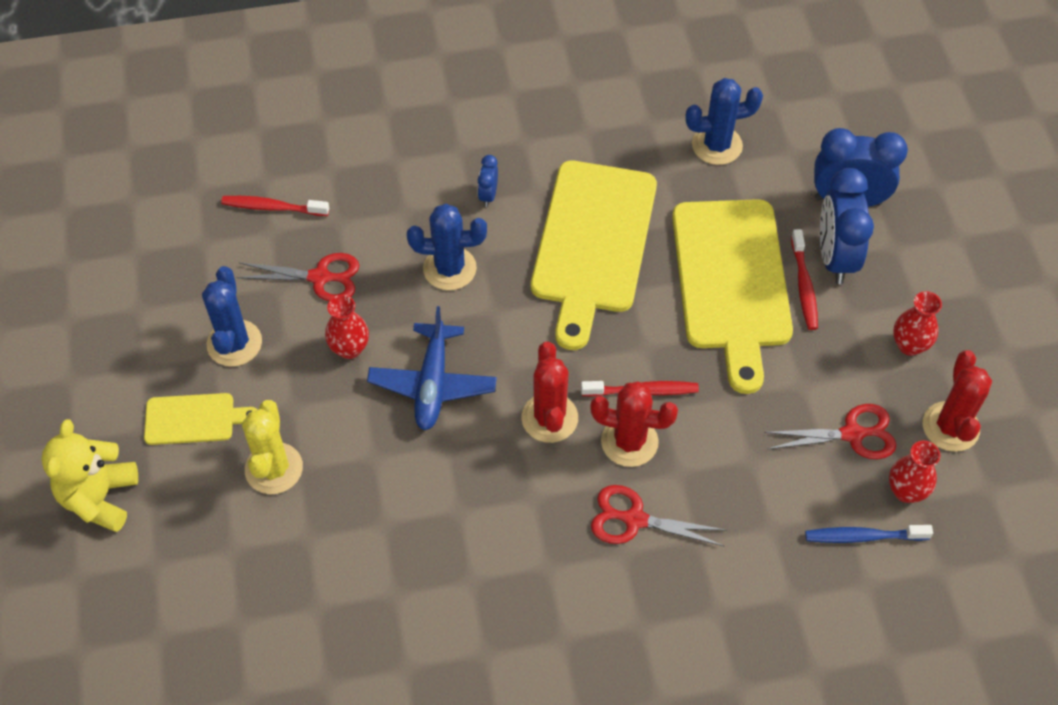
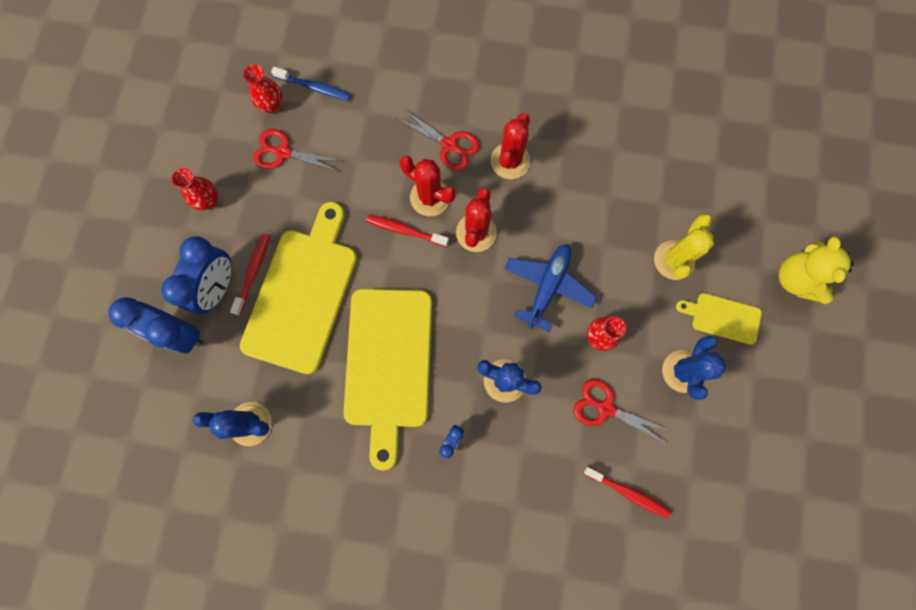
camera: 160 degrees left, 20 degrees up
(100, 498) = (796, 279): yellow teddy bear -> yellow teddy bear turned 150 degrees clockwise
(593, 243) = (388, 364): yellow cutting board -> yellow cutting board turned 150 degrees clockwise
(950, 427) = (218, 136): red cactus -> red cactus (510, 161)

